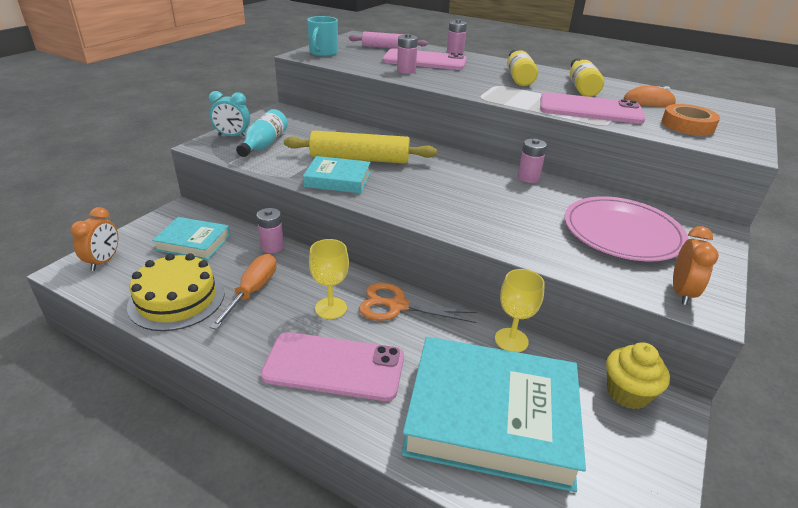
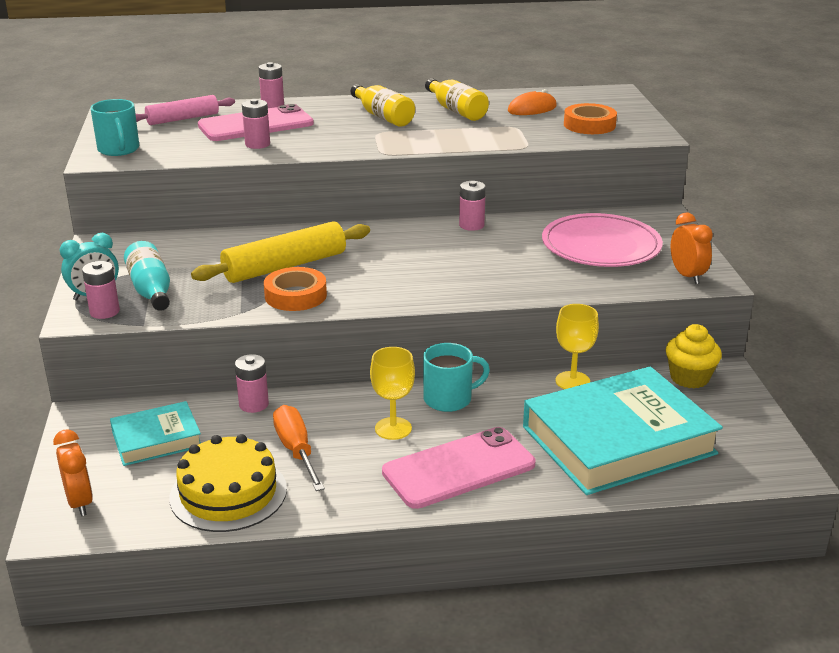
camera: 35 degrees left, 5 degrees down
(222, 147) = (104, 312): none -> pink battery
(337, 179) = (295, 295): turquoise book -> orange tape
(397, 306) = (449, 399): orange scissors -> turquoise mug
(590, 109) = (495, 134): pink phone -> none

